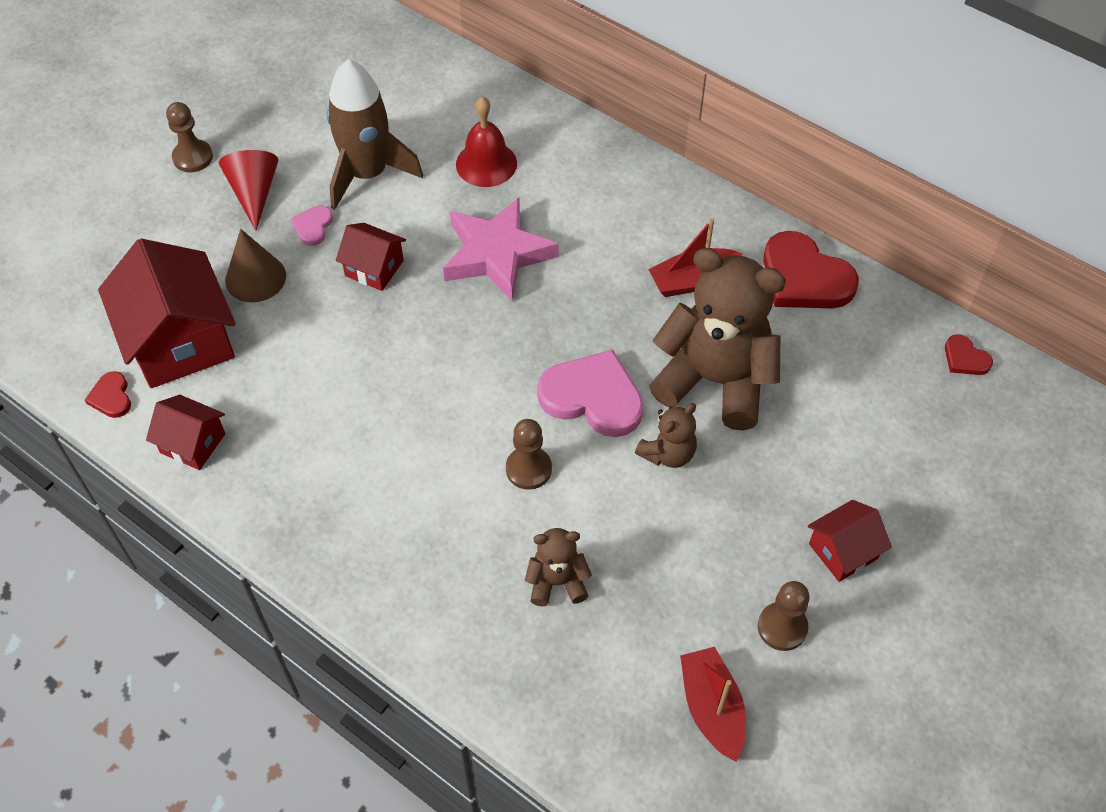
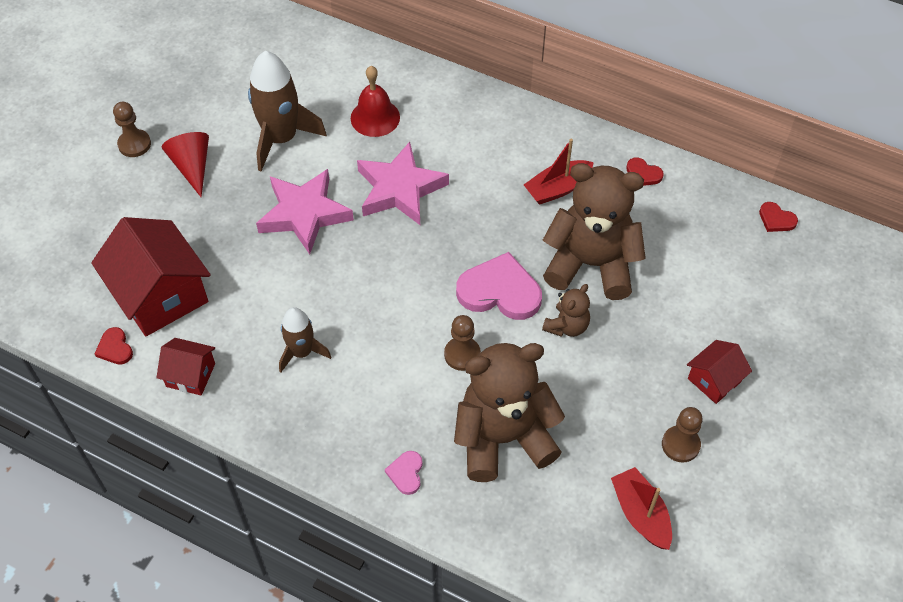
camera: 10 degrees left, 0 degrees up
(255, 278) = (210, 235): brown cone -> none
(313, 226) = (247, 187): pink heart -> pink heart (406, 473)
(332, 436) = (301, 352): none -> brown rocket
(374, 268) = (304, 214): red house -> pink star
(557, 582) = (503, 438): brown teddy bear -> brown teddy bear, size x2.13
(804, 277) = (643, 174): red heart -> red heart, size x0.48

